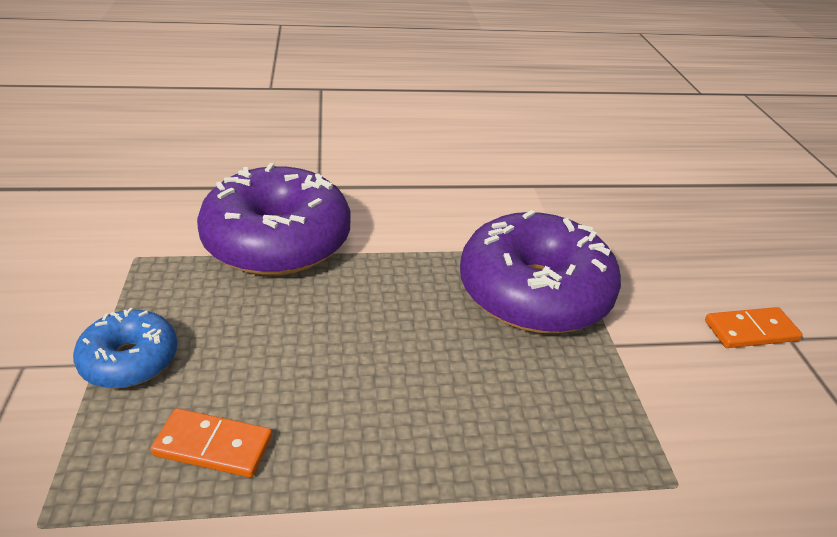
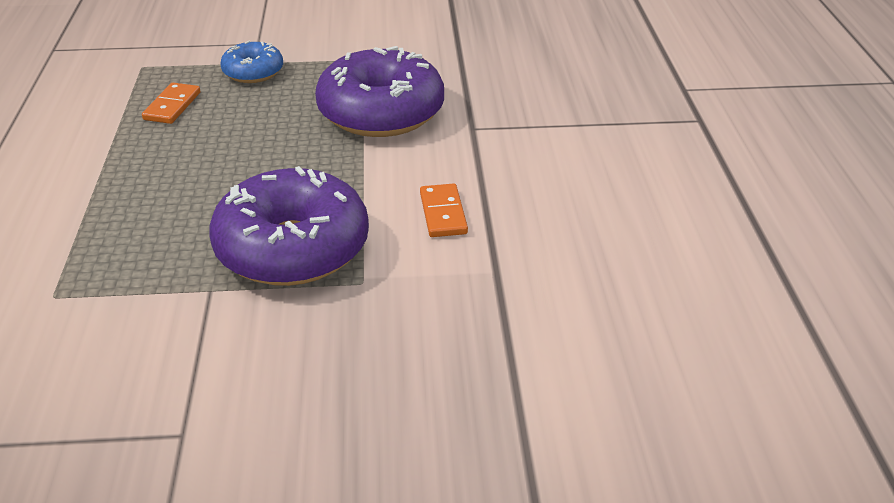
camera: 95 degrees right, 0 degrees up
(751, 331) = (201, 400): orange domino -> orange domino (443, 213)

